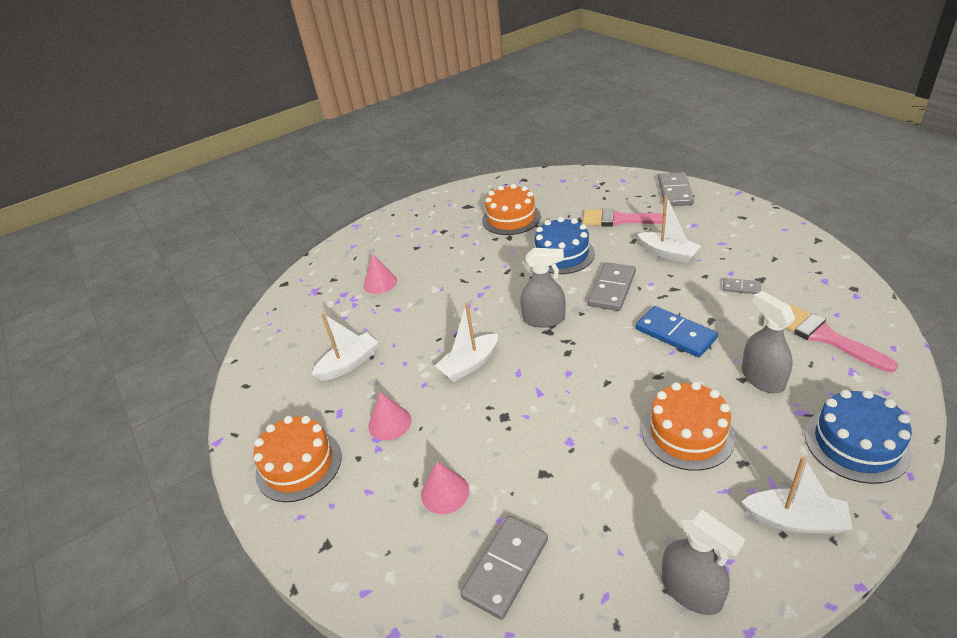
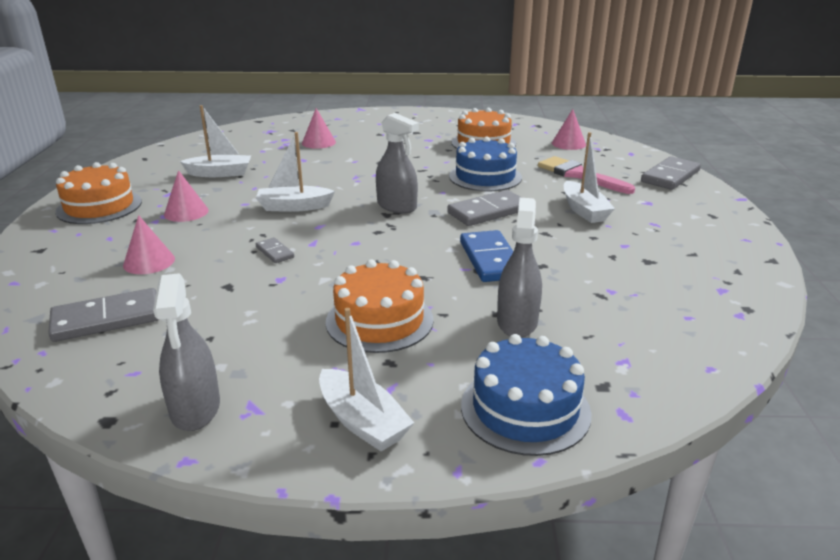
camera: 30 degrees right, 10 degrees down
(571, 190) = (568, 144): none -> pink cone
(741, 287) = (615, 258): grey domino -> grey domino (275, 252)
(825, 337) = (641, 325): pink brush -> none

